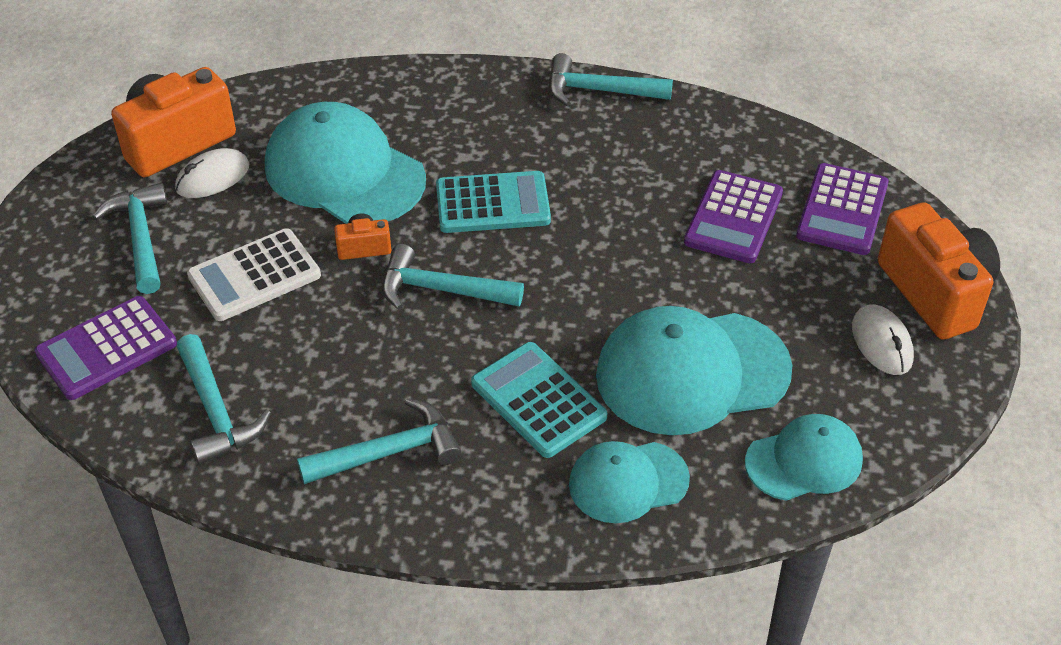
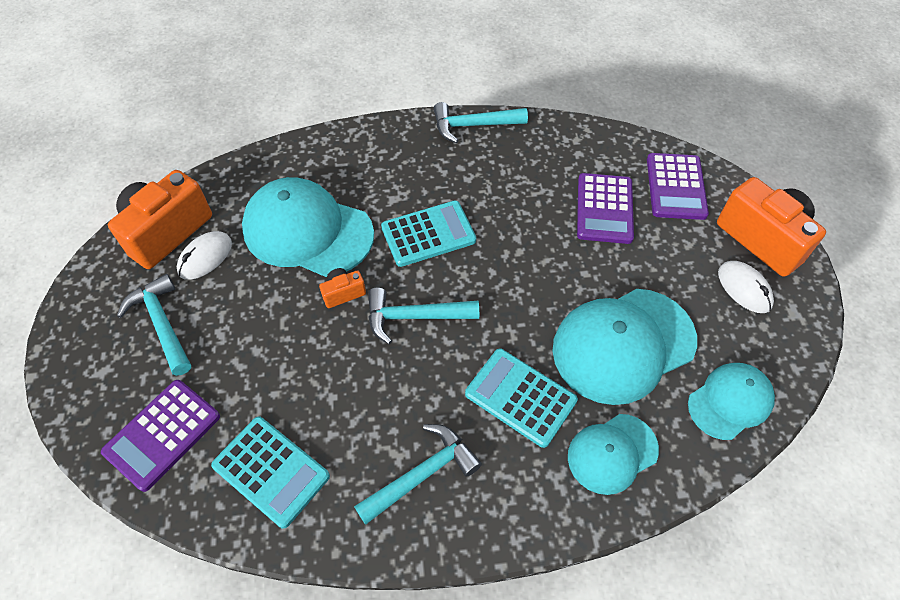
camera: 15 degrees left, 10 degrees up
(216, 411) = (271, 471): turquoise hammer -> turquoise calculator
(254, 276) = (265, 338): white calculator -> none

